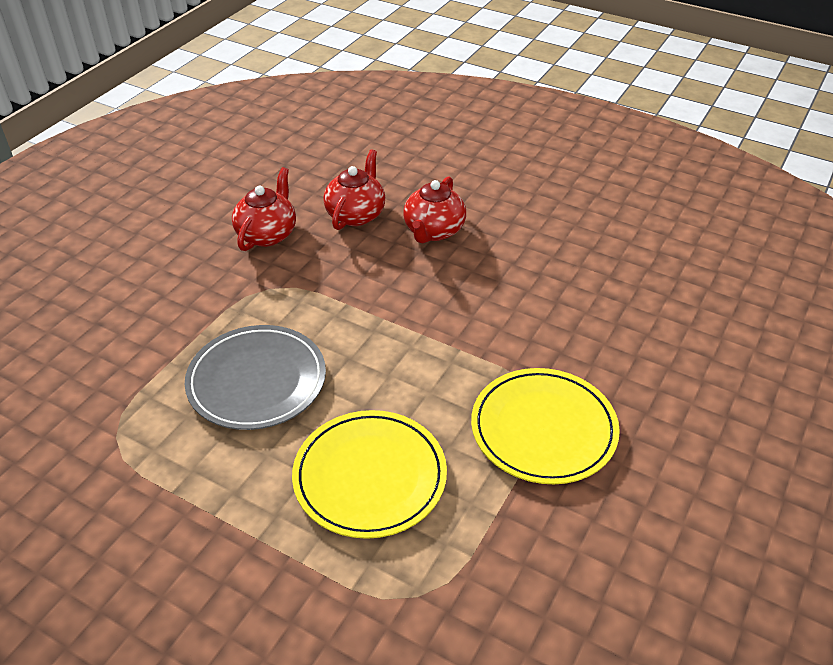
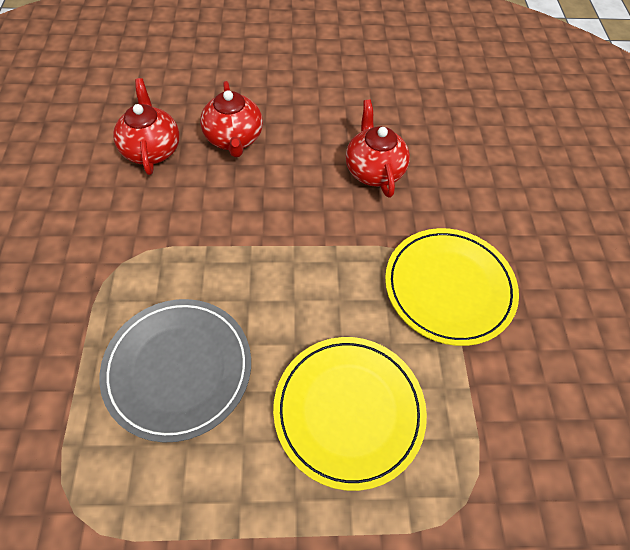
camera: 35 degrees left, 15 degrees up
(267, 234) = (78, 205): red teapot -> red teapot (373, 170)

